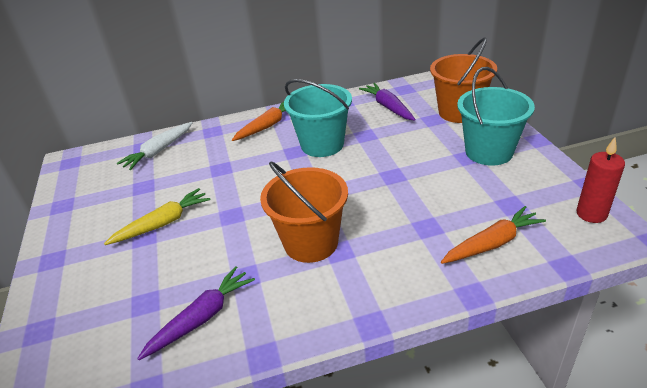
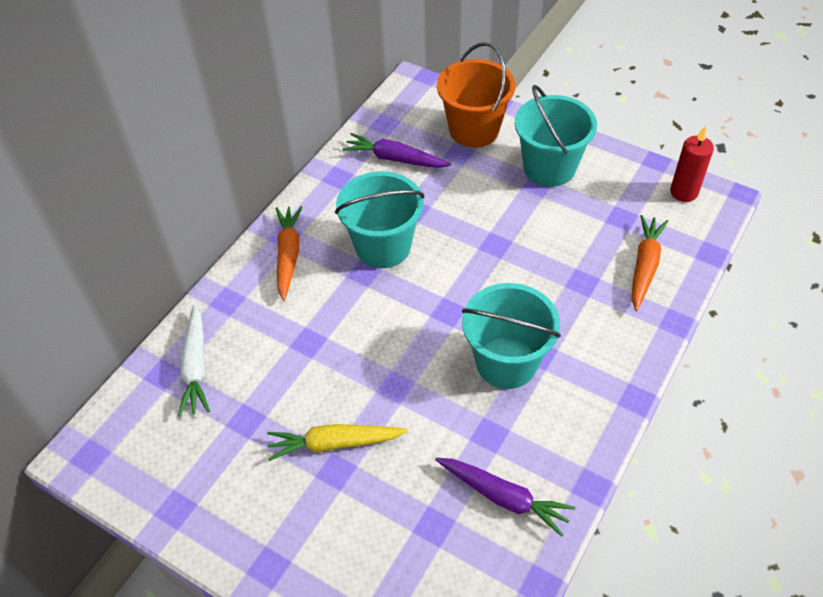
camera: 45 degrees left, 15 degrees up
(162, 223) = (335, 443): yellow carrot -> yellow carrot turned 105 degrees counterclockwise
(202, 318) = (503, 497): purple carrot -> purple carrot turned 120 degrees clockwise
(311, 243) = (506, 362): orange bucket -> turquoise bucket

